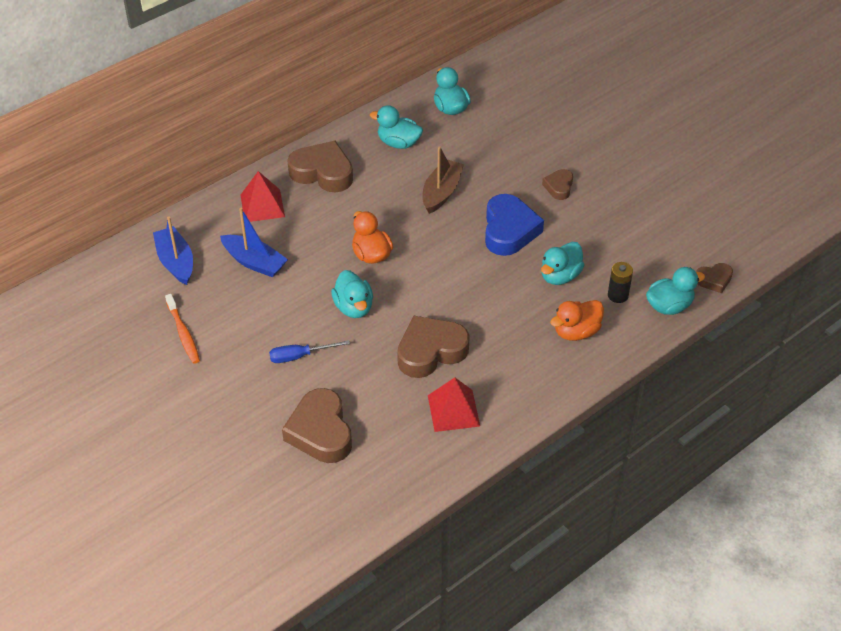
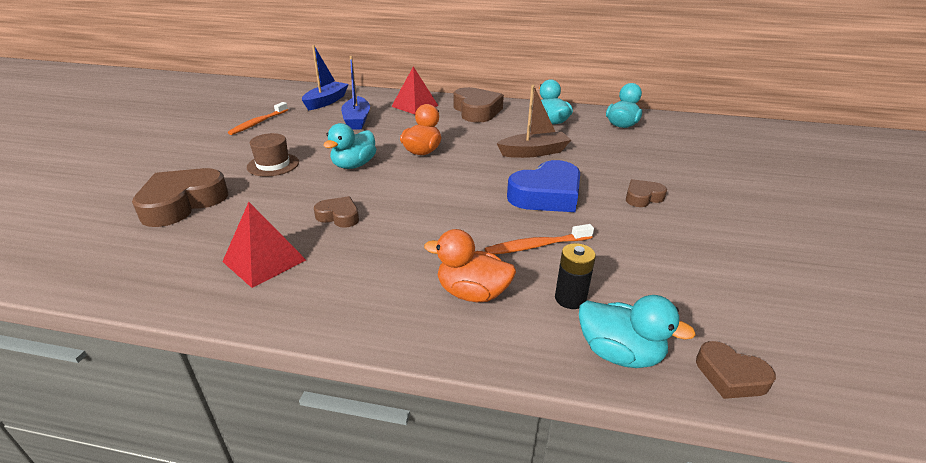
camera: 50 degrees right, 15 degrees down
(300, 356) = (273, 165): blue screwdriver -> brown hat
(430, 351) = (339, 216): brown heart -> brown heart, size x0.53
(560, 276) = (536, 246): turquoise duck -> orange toothbrush

